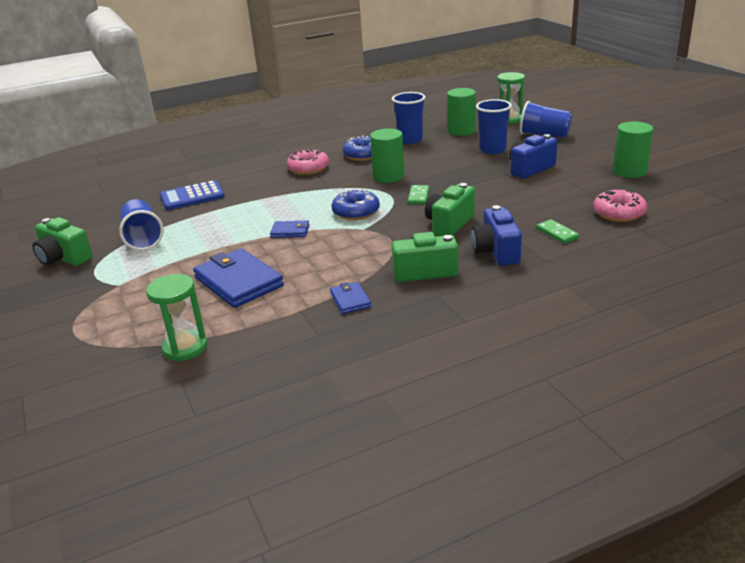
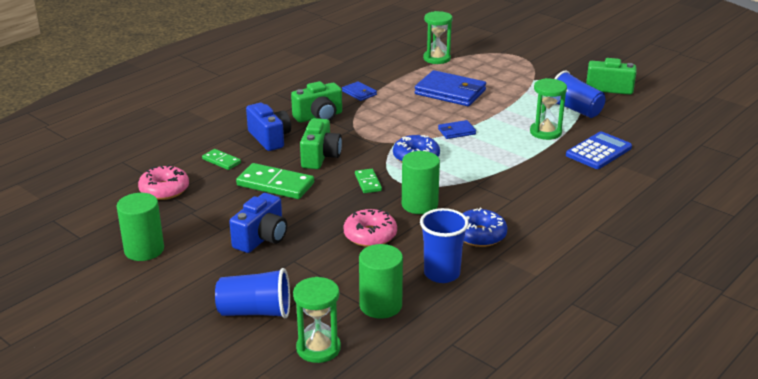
camera: 155 degrees right, 0 degrees up
(208, 219) = (545, 132): none -> green hourglass
(308, 168) = (523, 204): pink donut -> pink donut (370, 235)
(492, 150) = (318, 268): blue cup -> none
(506, 205) = (275, 184): none -> green domino

